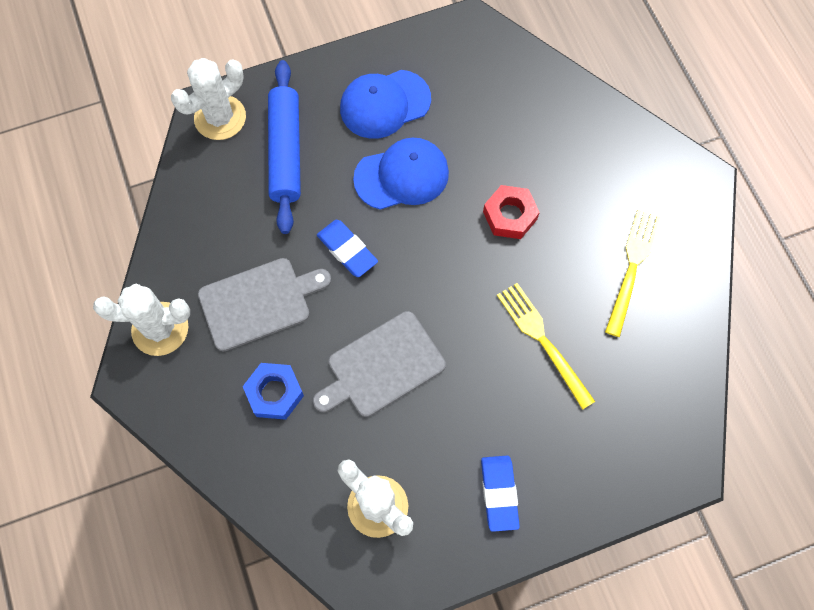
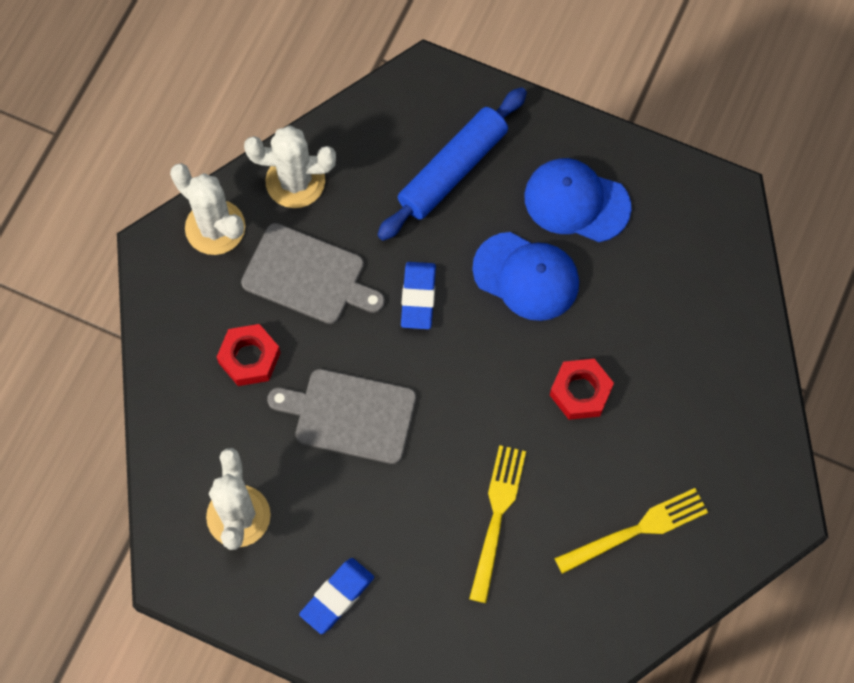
camera: 45 degrees right, 0 degrees up
(220, 118) = (429, 93): white cactus -> white cactus (295, 181)
(274, 393) = (249, 358): blue nut -> red nut

